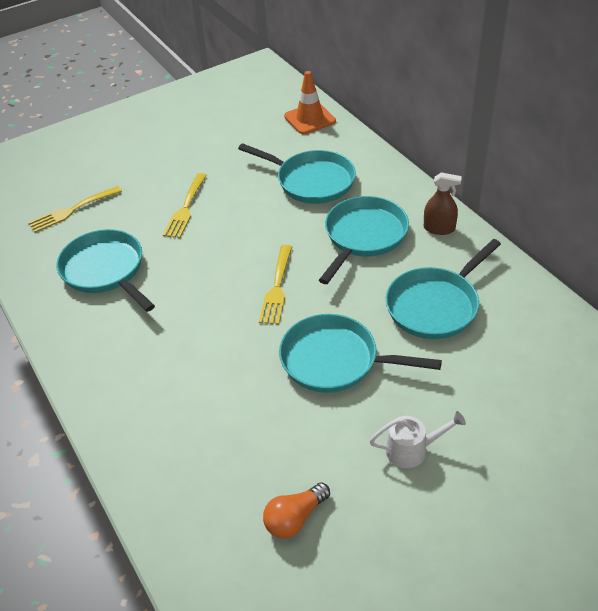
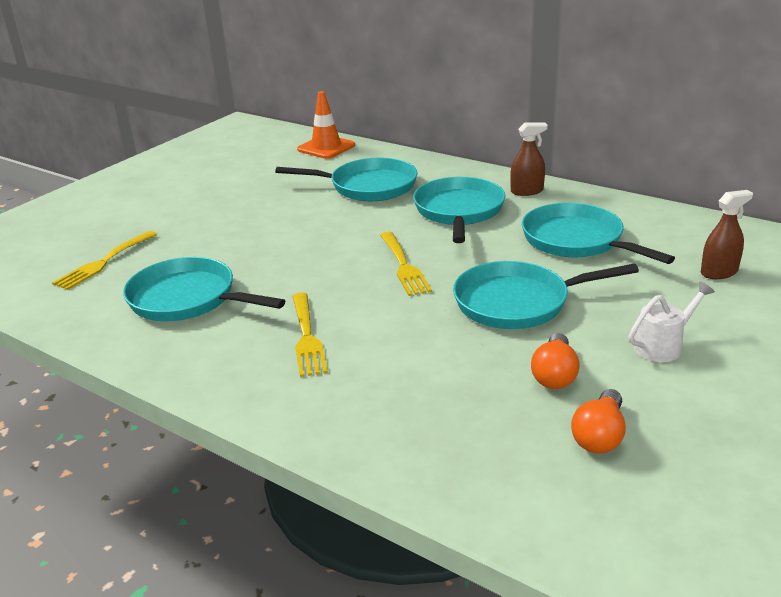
camera: 25 degrees left, 15 degrees down
(185, 208) = (245, 232): yellow fork -> yellow fork (307, 337)
(307, 447) = (554, 375): none -> orange light bulb
(435, 305) = (577, 240): turquoise pan -> turquoise pan turned 120 degrees clockwise
(527, 386) = (719, 272): none -> brown spray bottle

